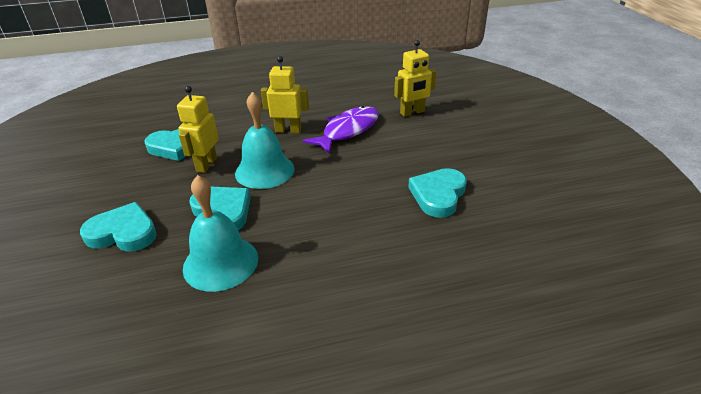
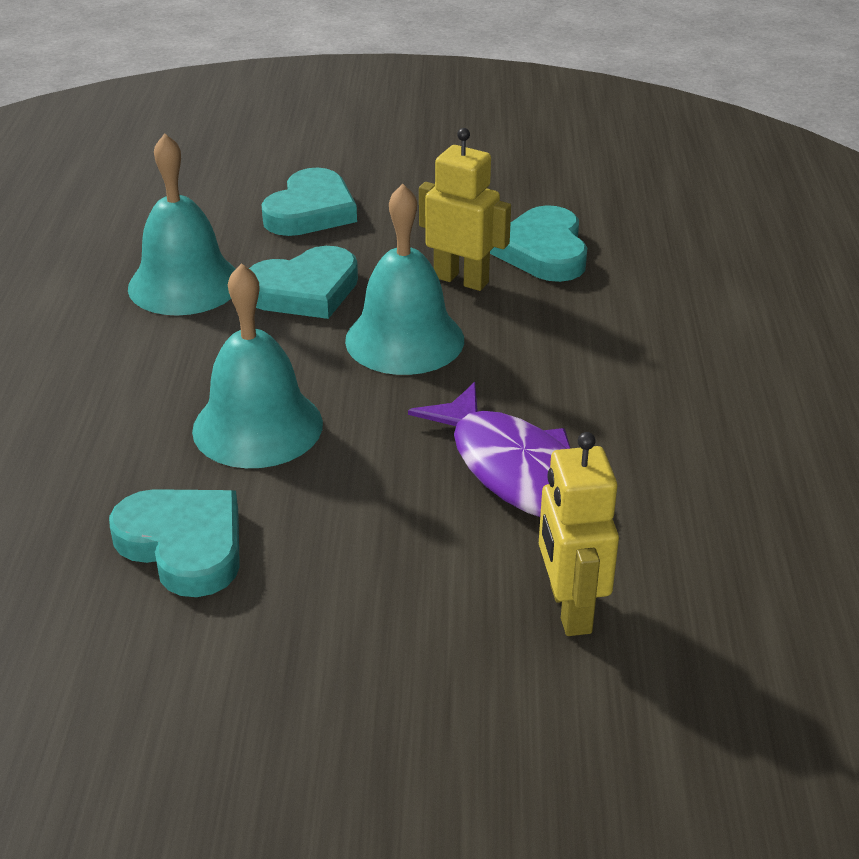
camera: 105 degrees right, 0 degrees up
(288, 130) = (553, 383): yellow robot -> none
(349, 197) = (257, 426): none -> turquoise bell

